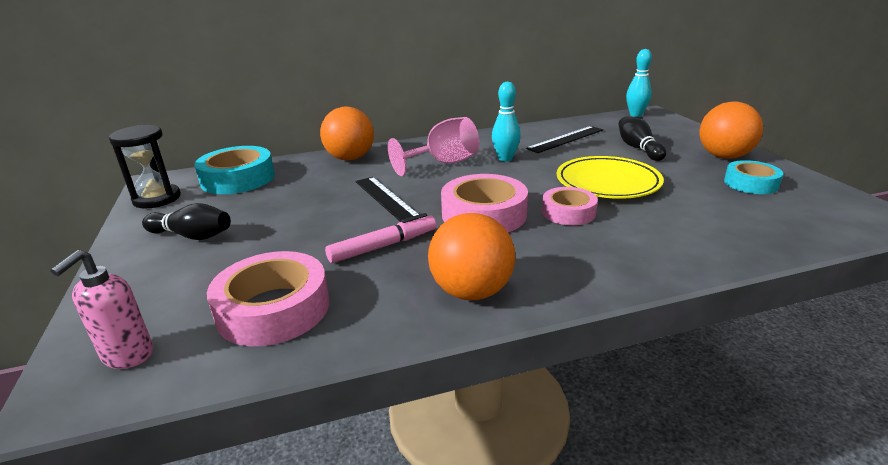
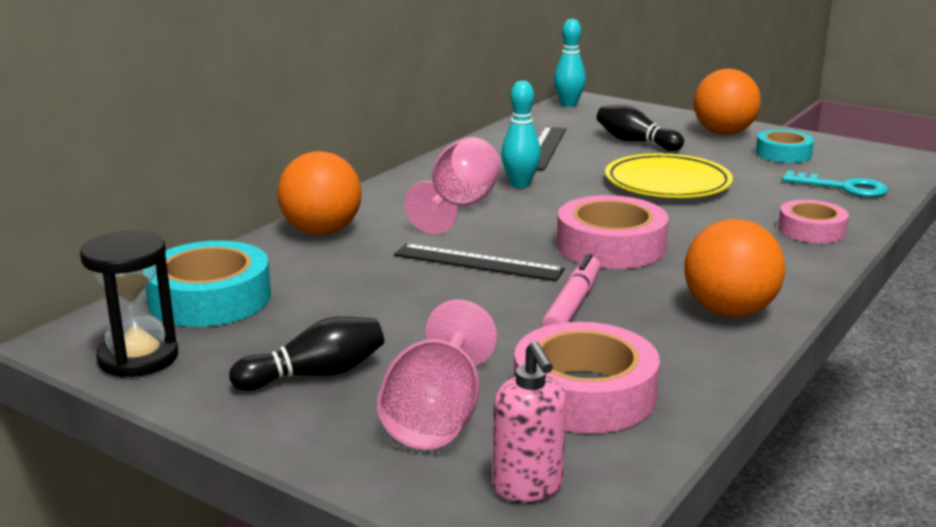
camera: 40 degrees left, 5 degrees down
(184, 286) = (437, 417): none -> pink goblet
(568, 212) = (683, 221): pink tape -> pink tape (811, 230)
(760, 225) = (843, 187): none -> turquoise key

